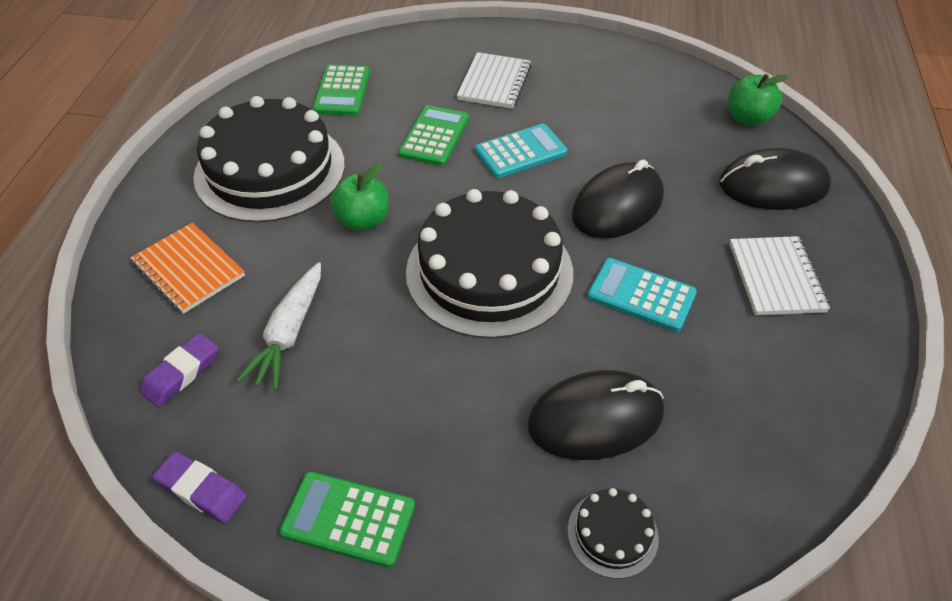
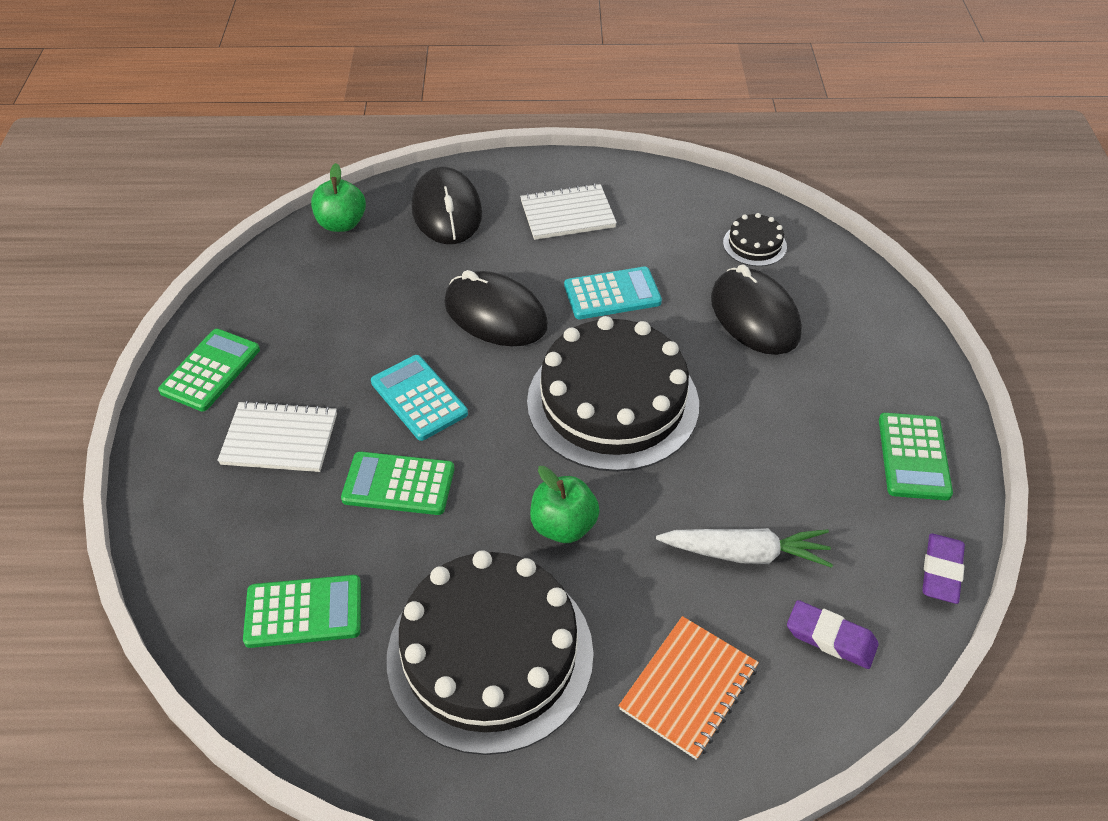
camera: 100 degrees left, 0 degrees up
(570, 52) = (210, 370): none -> green calculator
(612, 533) = (848, 302): black cake -> black cake (754, 244)
(641, 295) = (612, 294): turquoise calculator -> turquoise calculator turned 120 degrees counterclockwise

